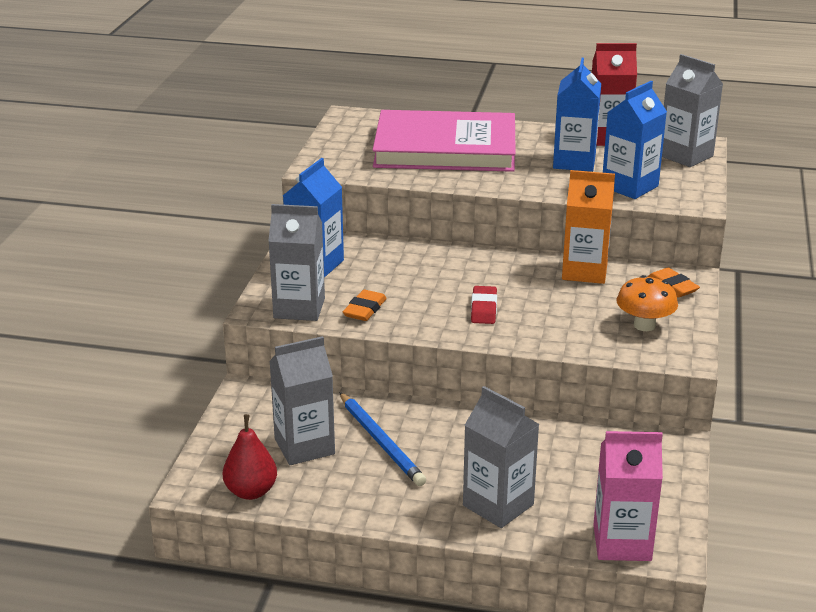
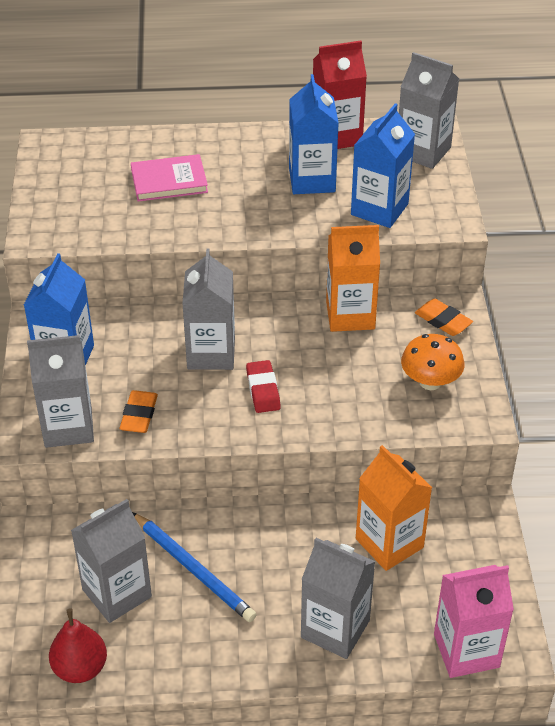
camera: 15 degrees left, 15 degrees up
(445, 148) = (169, 181): pink book -> pink book, size x0.46
(446, 279) = (211, 353): none -> grey carton
(573, 453) = (389, 543): none -> orange carton

